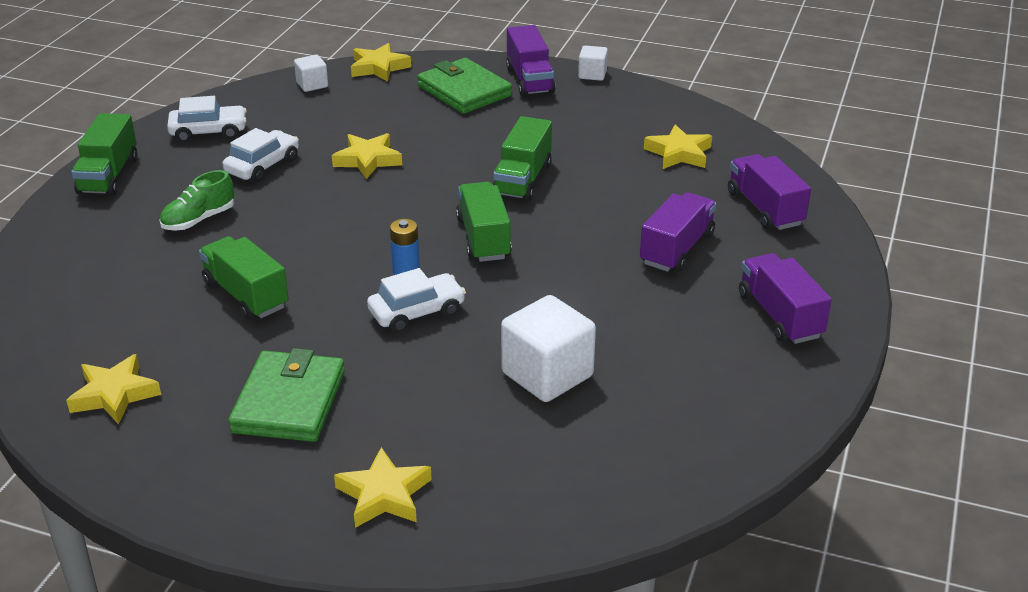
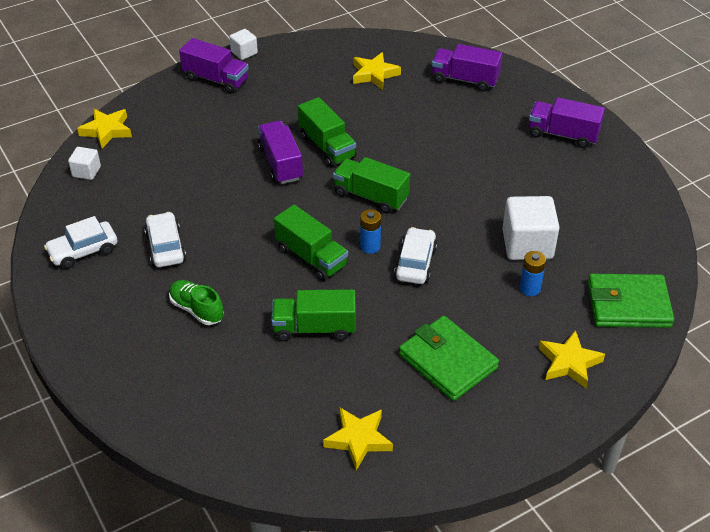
camera: 50 degrees left, 10 degrees up
(108, 176) = (77, 329): green truck -> green truck (311, 257)
(199, 220) = (197, 309): green shoe -> green shoe turned 135 degrees clockwise
(209, 132) = (83, 251): white car -> white car turned 150 degrees counterclockwise
(368, 160) = (221, 196): yellow star -> none
(464, 91) = (191, 112): green wallet -> green wallet (628, 305)
(475, 409) = (530, 288): none -> blue battery
(677, 249) = (466, 132): purple truck -> purple truck (280, 163)

